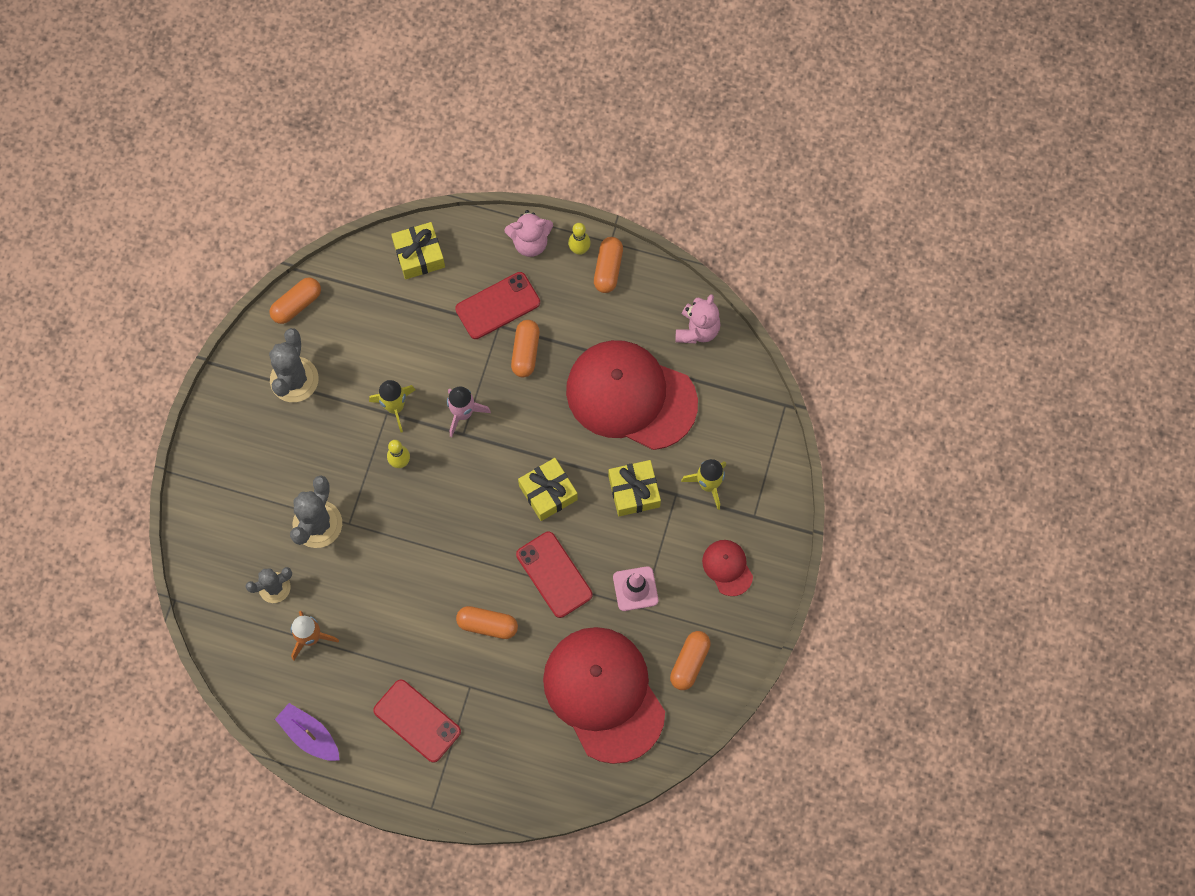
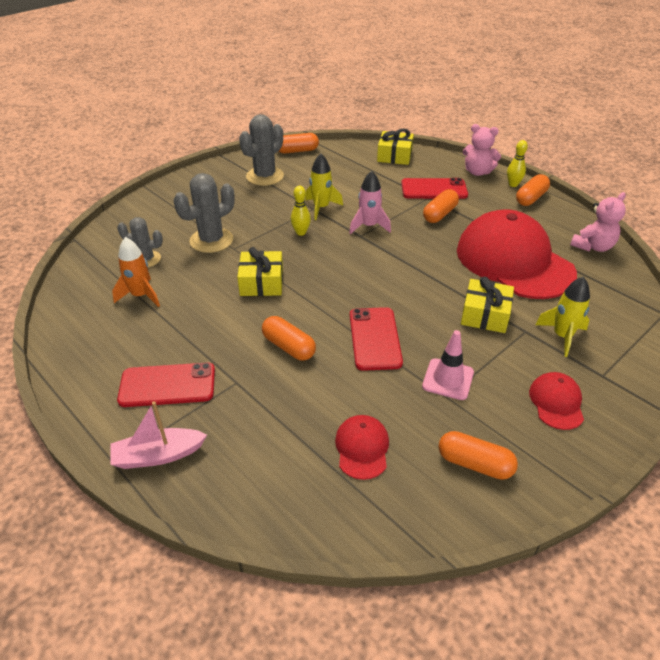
camera: 30 degrees right, 30 degrees down
(310, 735) = (72, 353): purple boat -> none
(417, 721) = (167, 385): red phone -> red phone turned 75 degrees counterclockwise
(460, 784) = (158, 455): none -> pink boat
(548, 492) = (405, 288): yellow gift -> yellow gift (261, 282)
(603, 694) = (362, 448): red cap -> red cap, size x0.43
(689, 662) = (474, 464): orange capsule -> orange capsule turned 60 degrees clockwise

